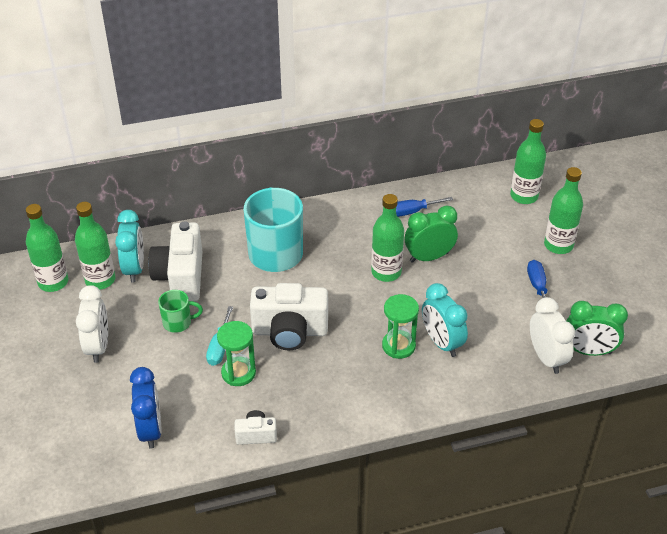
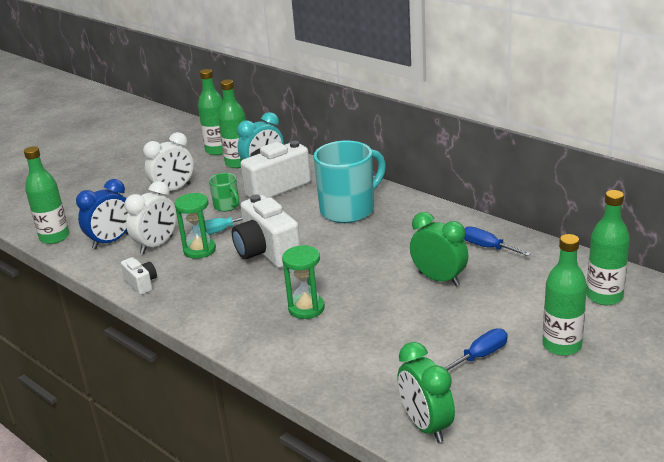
camera: 60 degrees right, 15 degrees down
(386, 272) = (390, 266): green bottle -> green bottle (54, 237)
(442, 343) = (335, 329): turquoise clock -> none
(546, 358) = (384, 400): white clock -> white clock (157, 245)

